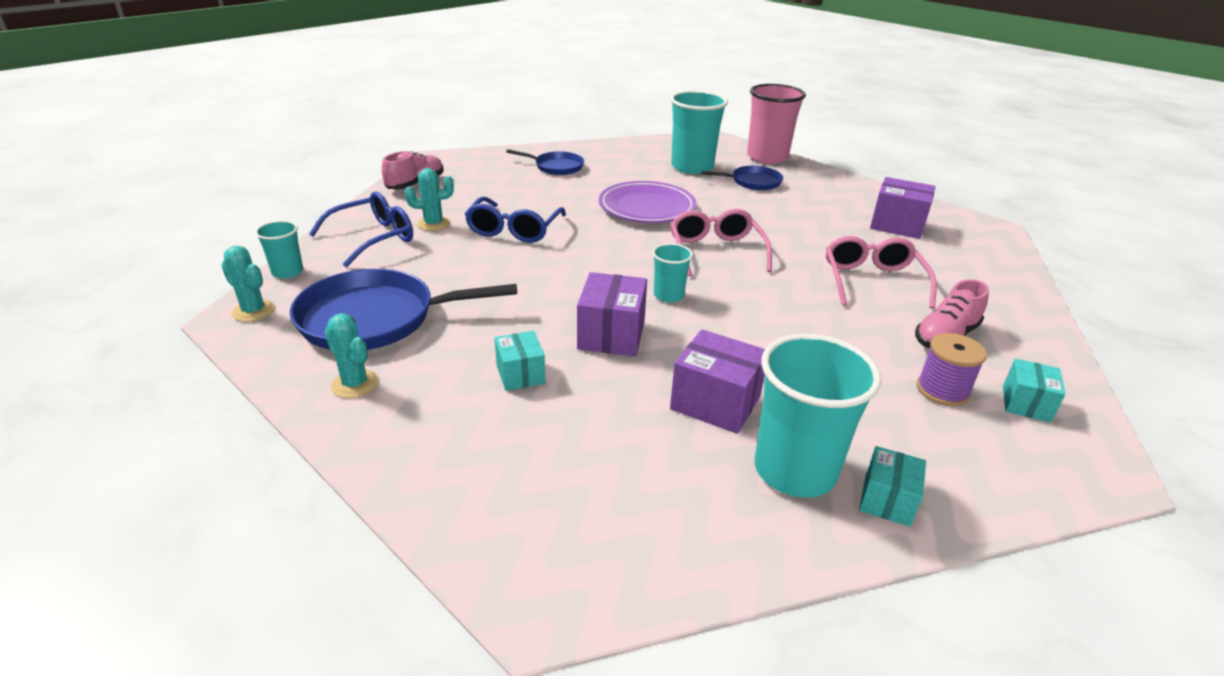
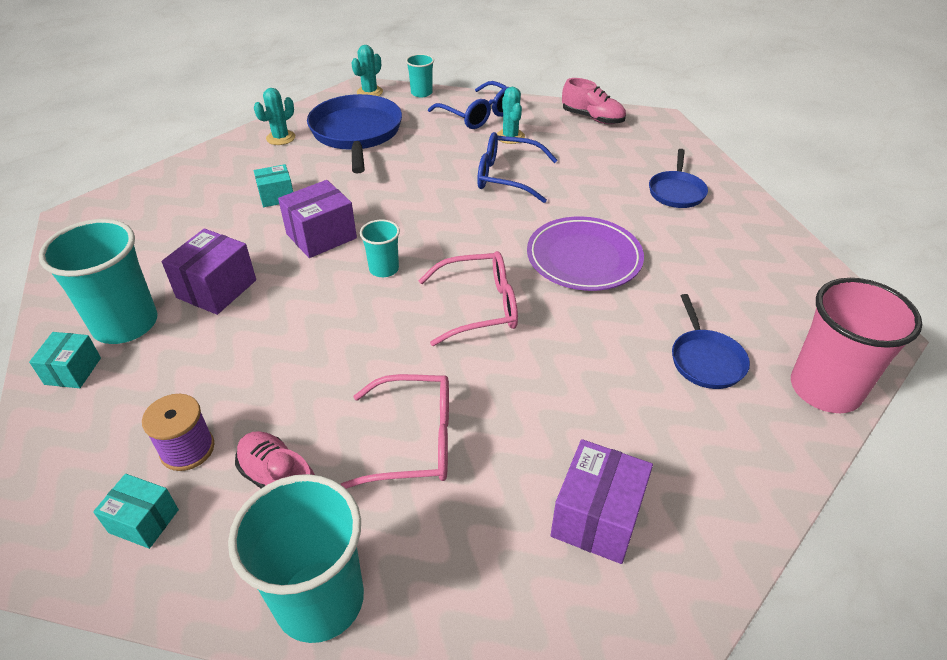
camera: 90 degrees right, 10 degrees up
(611, 335) = (321, 236): purple box -> purple box turned 45 degrees counterclockwise
(692, 167) = (734, 301): turquoise cup -> turquoise cup (320, 600)
(887, 500) = (73, 371): turquoise box -> turquoise box turned 75 degrees clockwise

